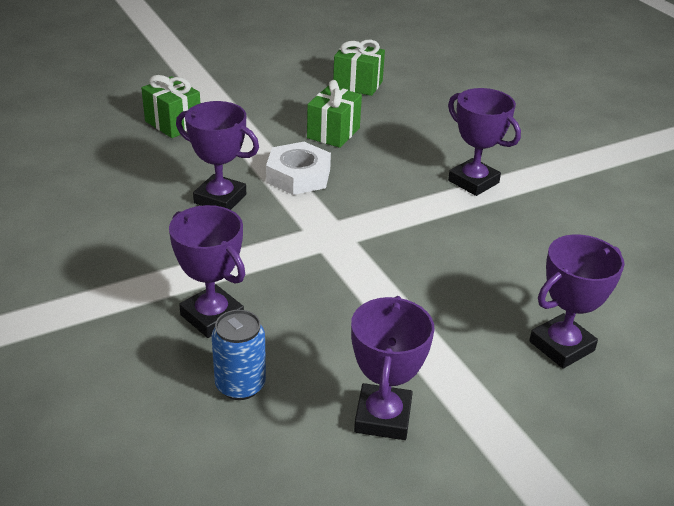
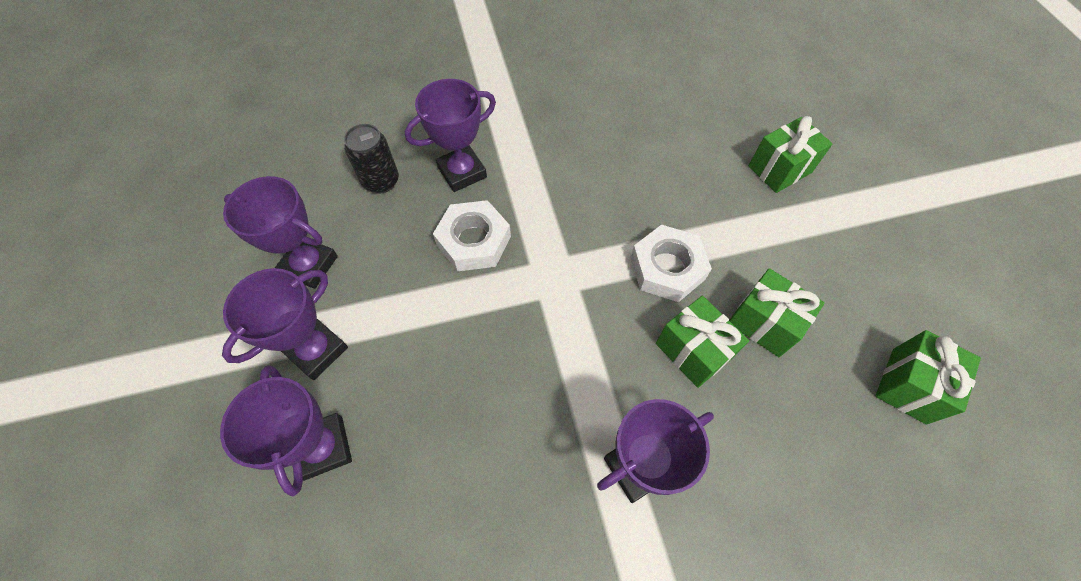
camera: 105 degrees right, 25 degrees up
(220, 199) = (630, 195): purple trophy -> purple trophy (317, 350)
(240, 385) = (381, 181): blue can -> black can
(306, 291) = (473, 241): none -> white nut
(371, 162) = (693, 351): none -> green gift

